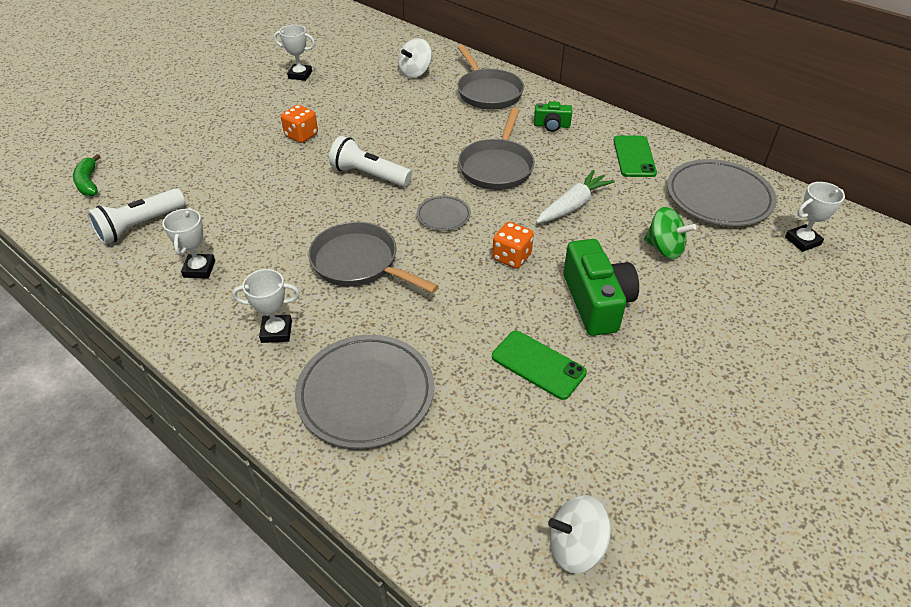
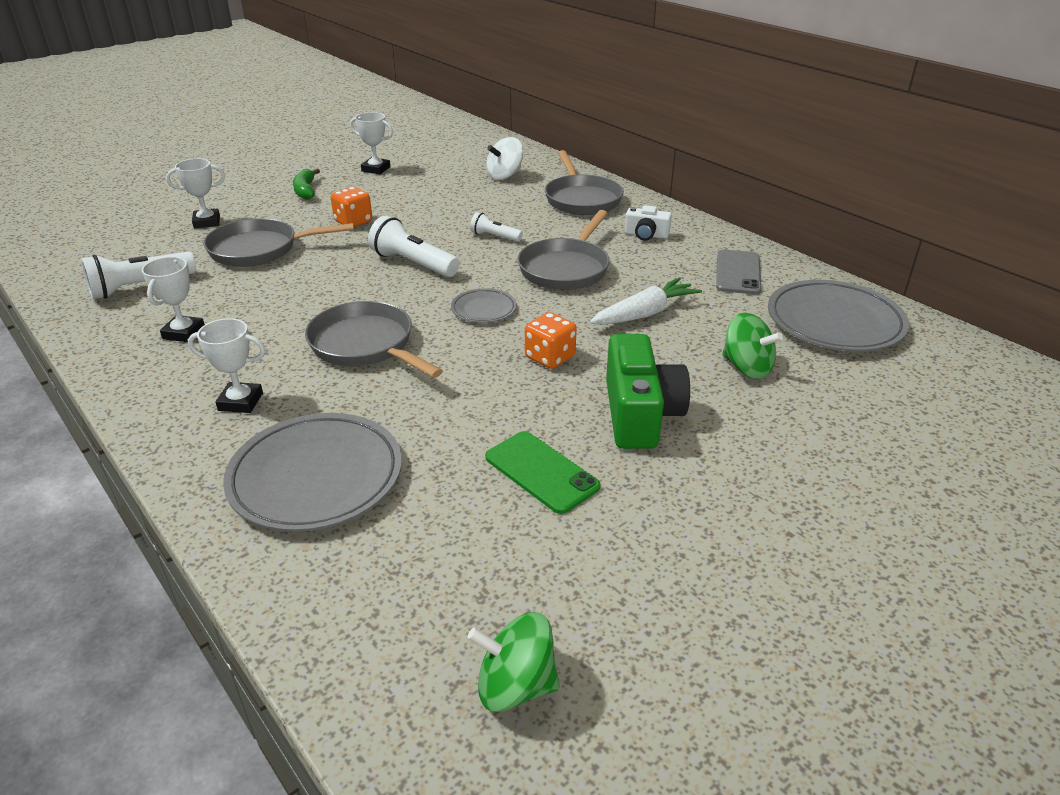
camera: 10 degrees right, 10 degrees down
(88, 182) = (107, 244): green banana -> green banana (306, 190)
(230, 174) = (259, 249): none -> grey pan
(428, 139) = (494, 237): none -> white flashlight
(551, 125) = (646, 235): green camera -> white camera
(576, 546) = (515, 685): white spinning top -> green spinning top
(634, 156) = (738, 272): green phone -> grey phone
(802, 241) = (935, 377): white trophy -> white trophy (207, 222)

